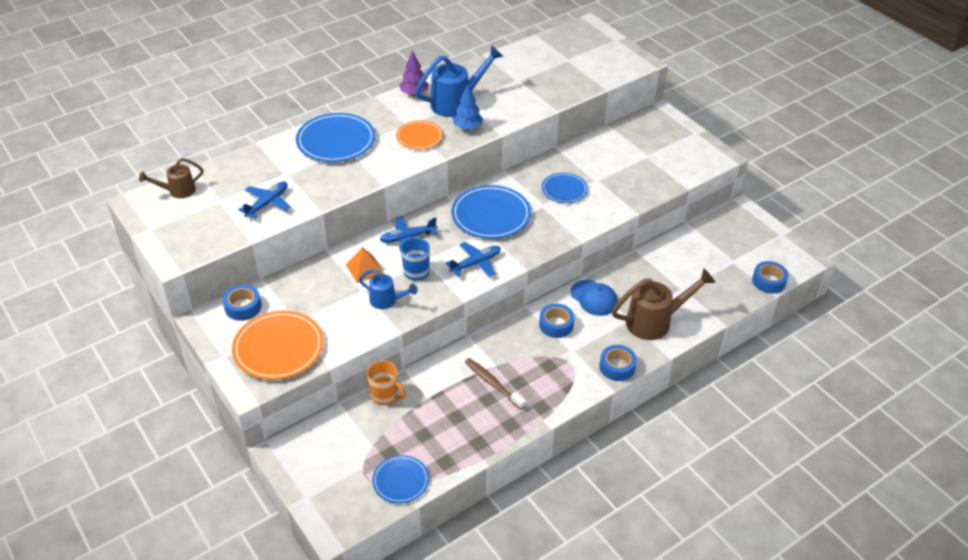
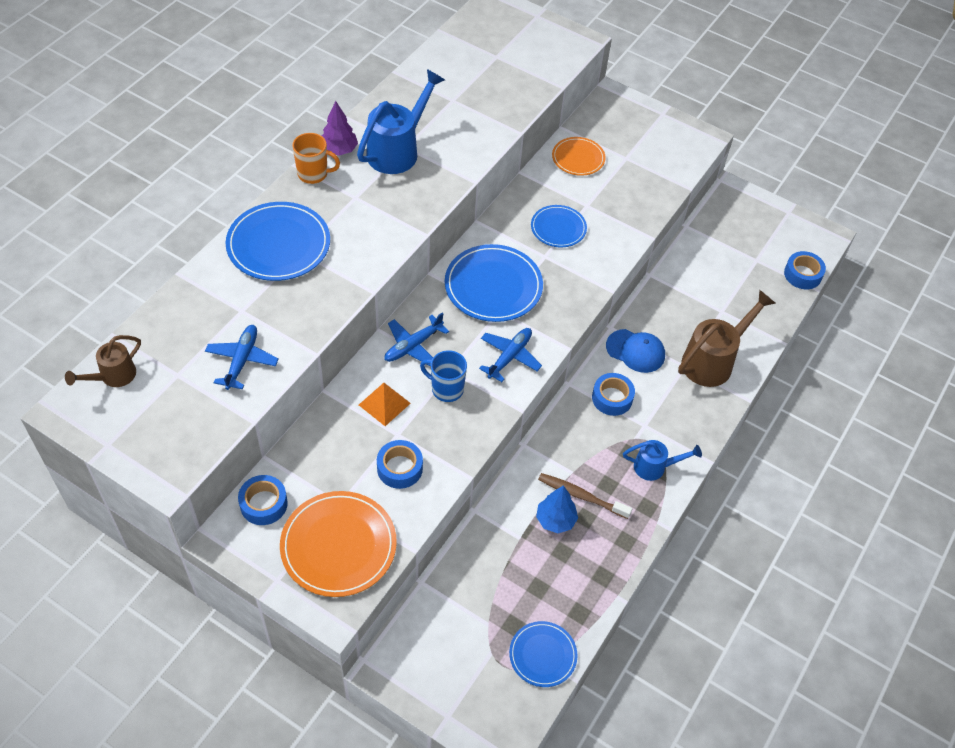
camera: 25 degrees left, 10 degrees up
(385, 396) = (470, 553): orange mug -> orange mug (313, 174)
(387, 301) = (433, 439): blue watering can -> blue watering can (654, 467)
(419, 137) = (379, 211): orange plate -> orange plate (578, 158)
(467, 127) = (429, 182): blue tree -> blue tree (555, 520)
(617, 367) = (701, 430): blue tape -> blue tape (399, 468)

